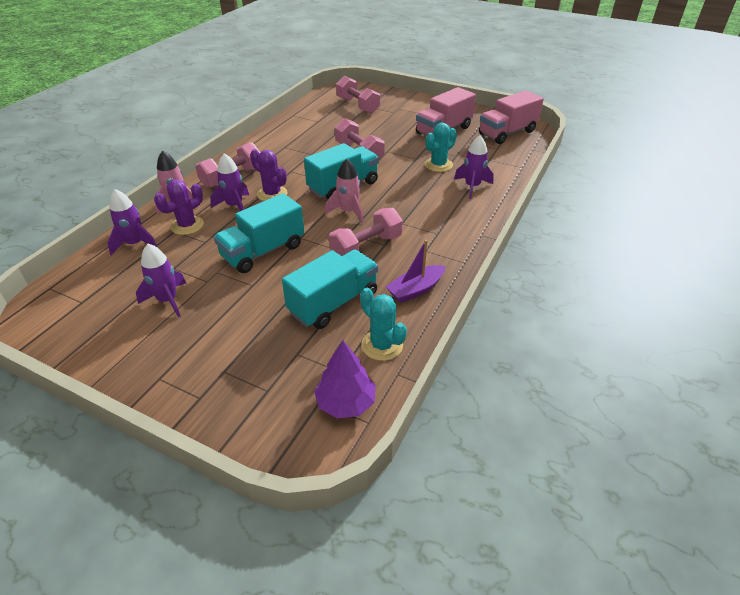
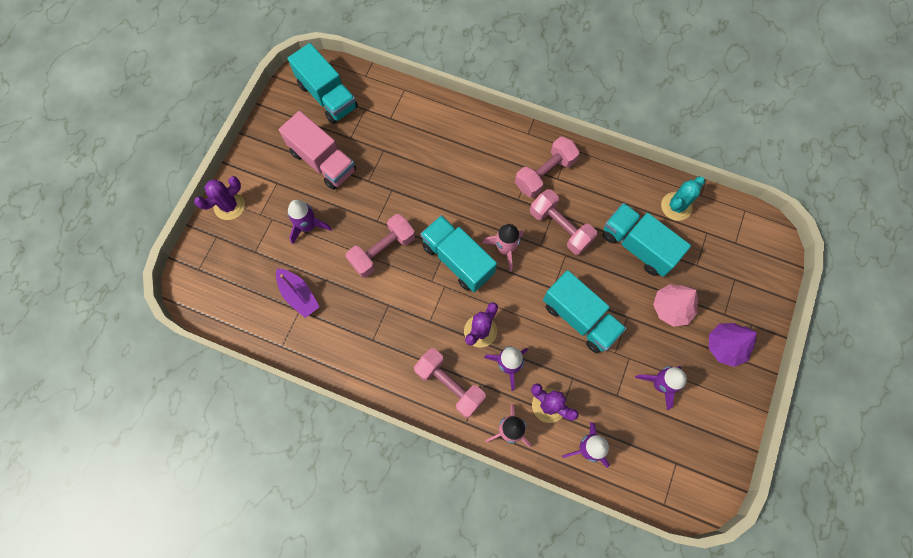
camera: 95 degrees left, 30 degrees up
(249, 321) = (671, 308): none -> pink tree
(345, 402) = (733, 226): purple tree -> purple tree (725, 346)
(357, 106) = (252, 265): pink dumbbell -> pink dumbbell (545, 174)
(406, 98) = (229, 206): none -> purple cactus
(415, 290) = (611, 185): purple boat -> purple boat (299, 295)
(438, 165) = (405, 167): turquoise cactus -> none
(472, 187) = (447, 137): purple rocket -> purple rocket (308, 226)
(507, 133) = (327, 96): pink truck -> turquoise truck

